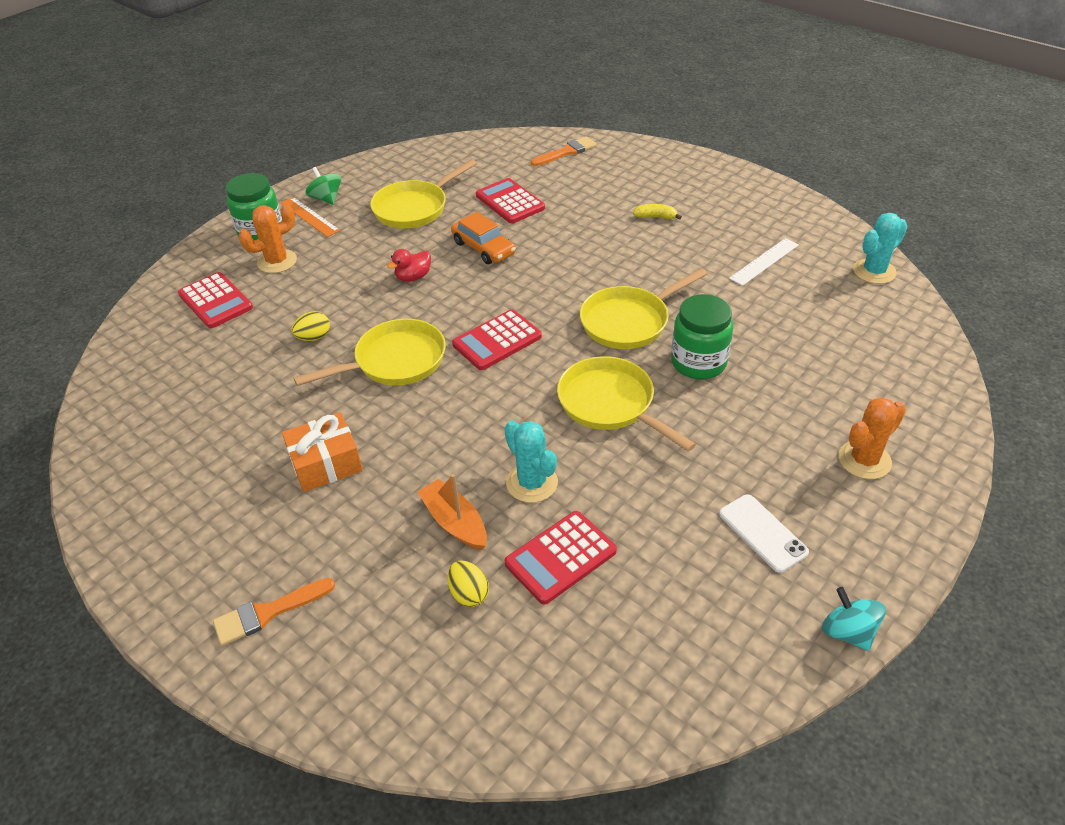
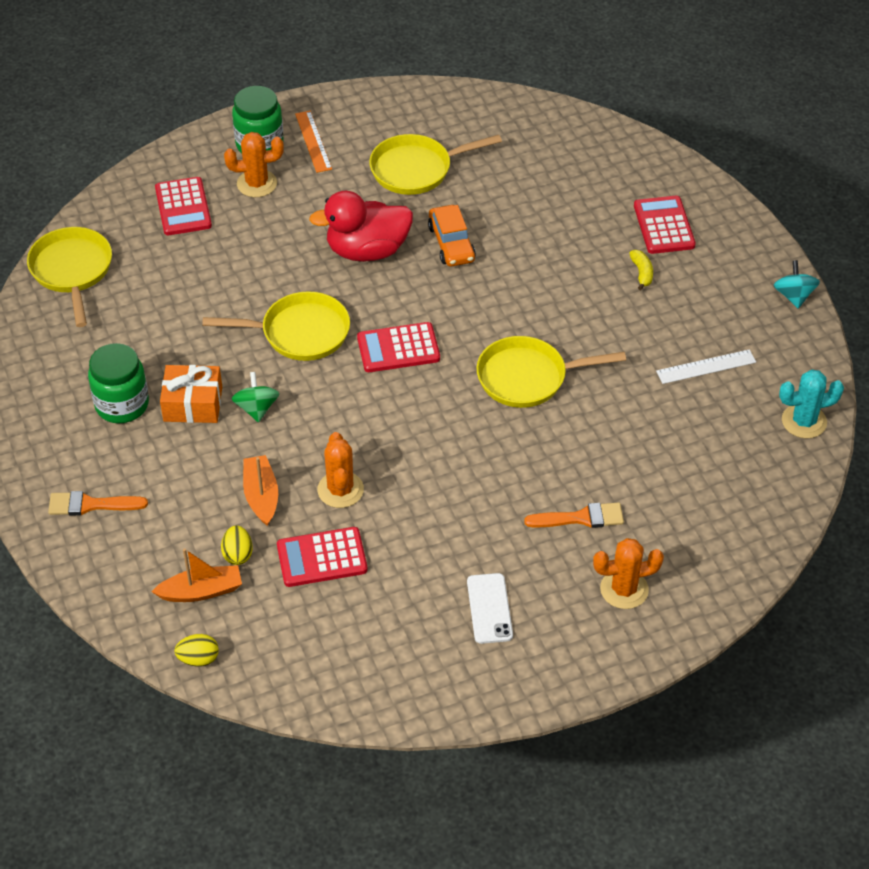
camera: 25 degrees right, 5 degrees up
(314, 337) = (246, 280): yellow egg -> yellow egg (198, 659)
(326, 199) = (340, 125): green spinning top -> green spinning top (256, 408)
(413, 277) = (367, 250): red duck -> red duck, size x2.08
(454, 653) = (201, 591): none -> orange boat
(510, 202) = (512, 198): red calculator -> red calculator (664, 226)
(532, 483) = (340, 490): turquoise cactus -> orange cactus
(566, 152) = (613, 156): orange brush -> orange brush (581, 518)
(610, 404) = (452, 449): yellow pan -> yellow pan (72, 271)
(655, 217) = (641, 273): yellow banana -> yellow banana turned 45 degrees clockwise
(698, 362) = (557, 444): green jar -> green jar (122, 405)
(848, 632) = (491, 705): turquoise spinning top -> turquoise spinning top (793, 296)

